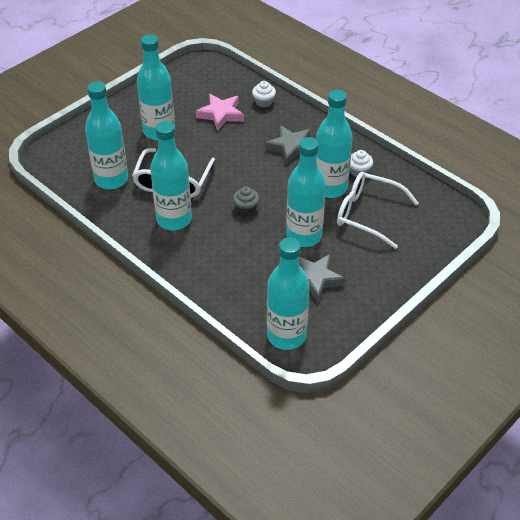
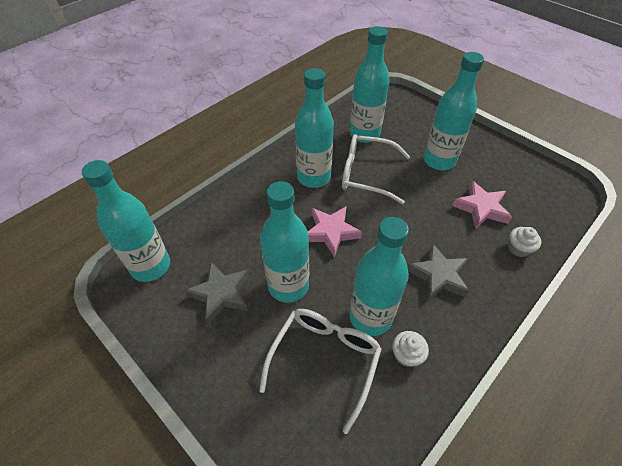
camera: 90 degrees right, 5 degrees up
(246, 208) = (331, 232): grey cupcake -> pink star

